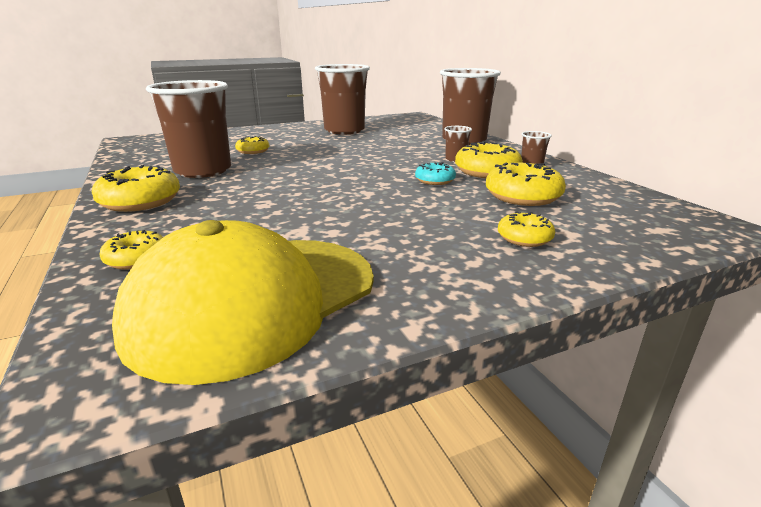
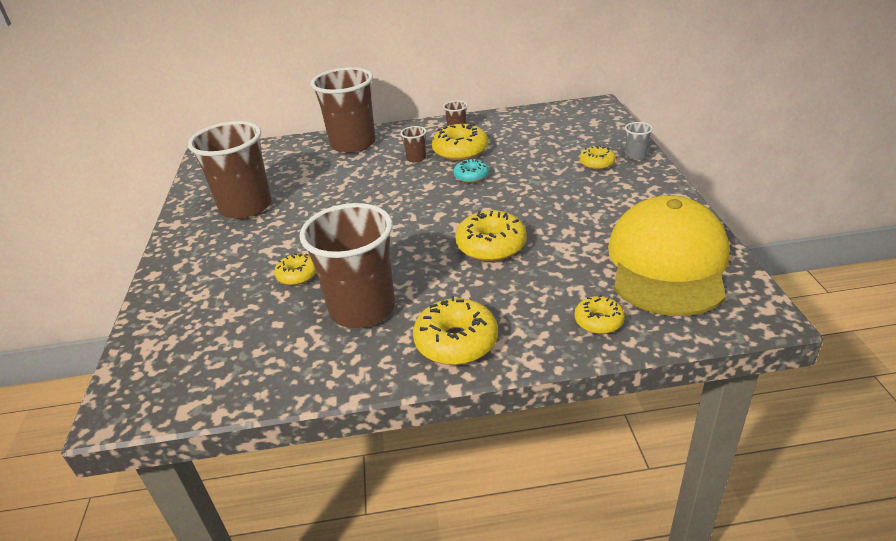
camera: 70 degrees left, 10 degrees up
(254, 300) = (667, 263): yellow cap -> yellow cap turned 135 degrees counterclockwise
(522, 196) = (524, 149): yellow donut -> yellow donut (491, 246)
(580, 265) = (635, 156): none -> grey cup

